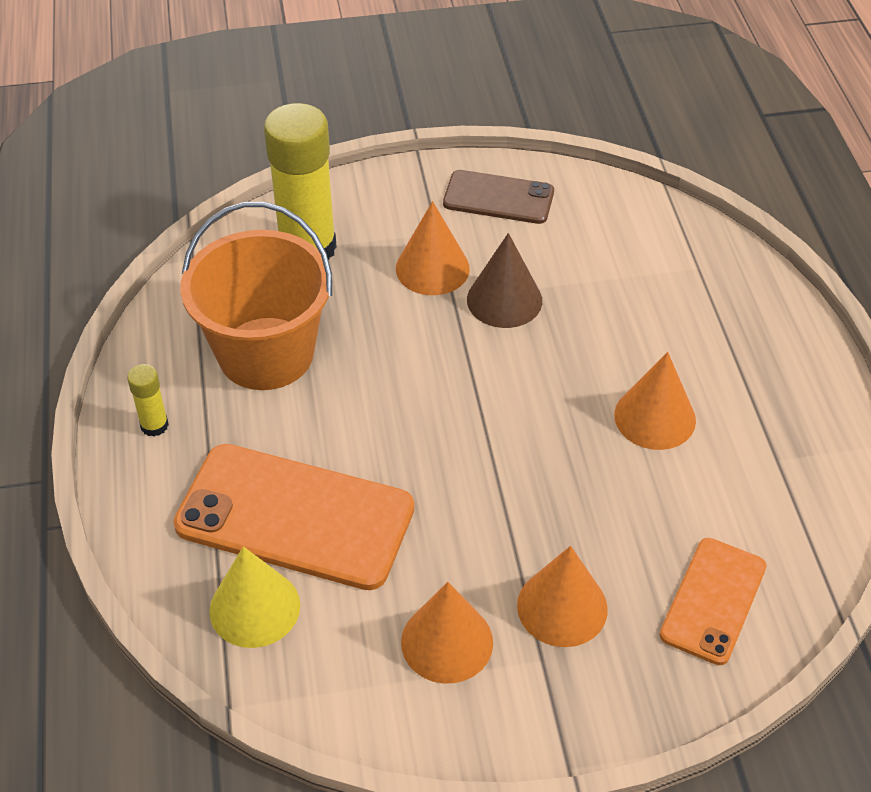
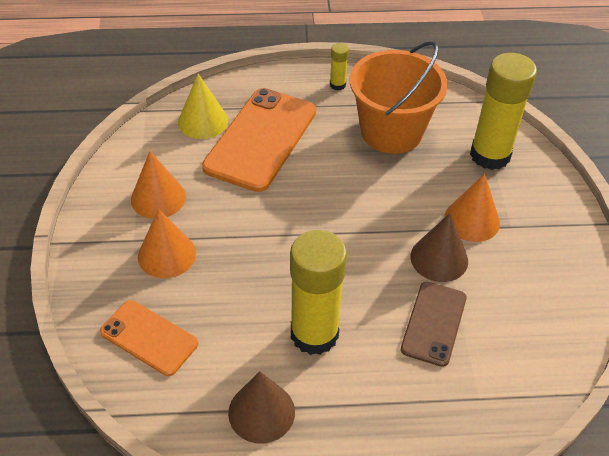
camera: 95 degrees right, 0 degrees up
(498, 198) = (555, 268): brown phone -> brown phone (434, 323)
(655, 417) = (314, 334): orange cone -> yellow glue stick
(782, 459) = (261, 412): none -> brown cone

